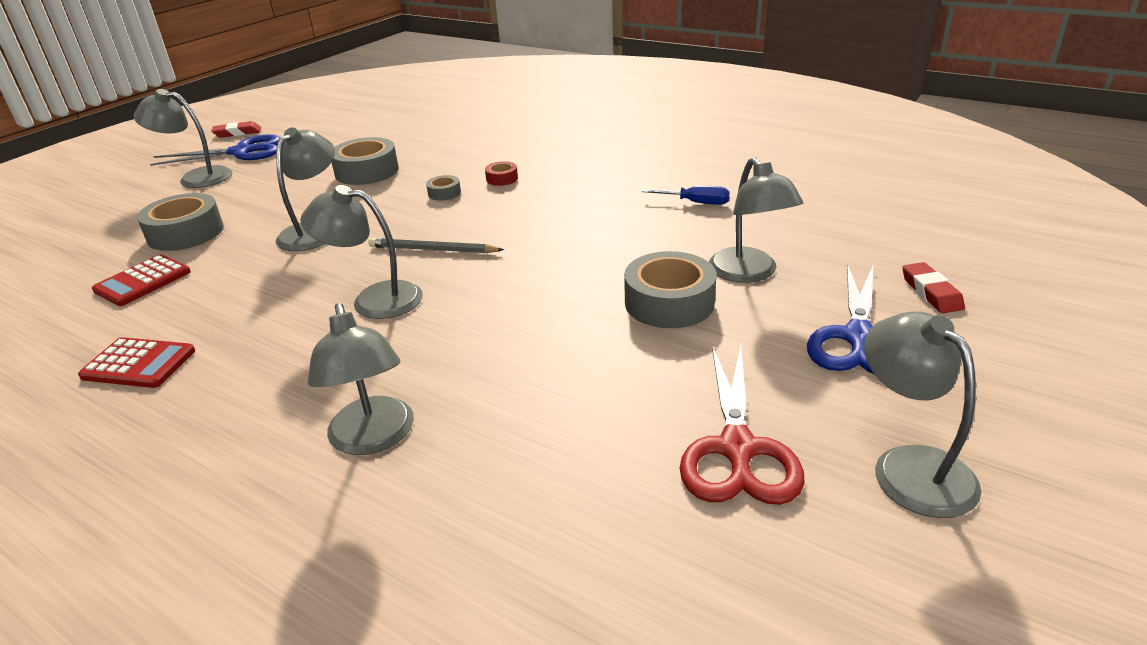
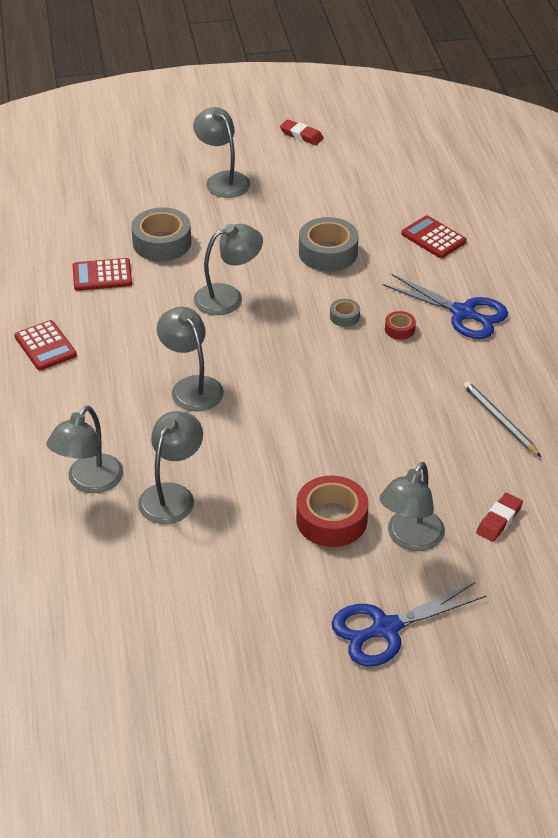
camera: 45 degrees right, 10 degrees up
(241, 152) = (278, 166): blue scissors -> blue scissors (463, 313)
(433, 250) = (269, 369): grey pencil -> grey pencil (499, 420)
(440, 132) = (433, 238): none -> red calculator
(669, 302) = (331, 520): grey tape -> red tape
(695, 203) = (483, 456): blue screwdriver -> none
(737, 449) = (222, 625): red scissors -> none
(910, 466) = (277, 701): grey lamp -> grey lamp (172, 495)
(931, 292) = (485, 642): red eraser -> red eraser (499, 520)

